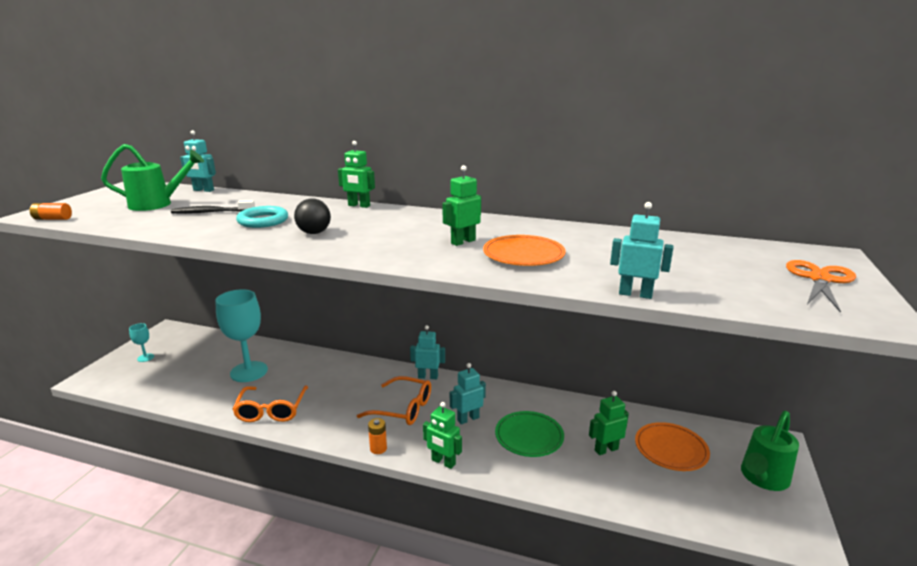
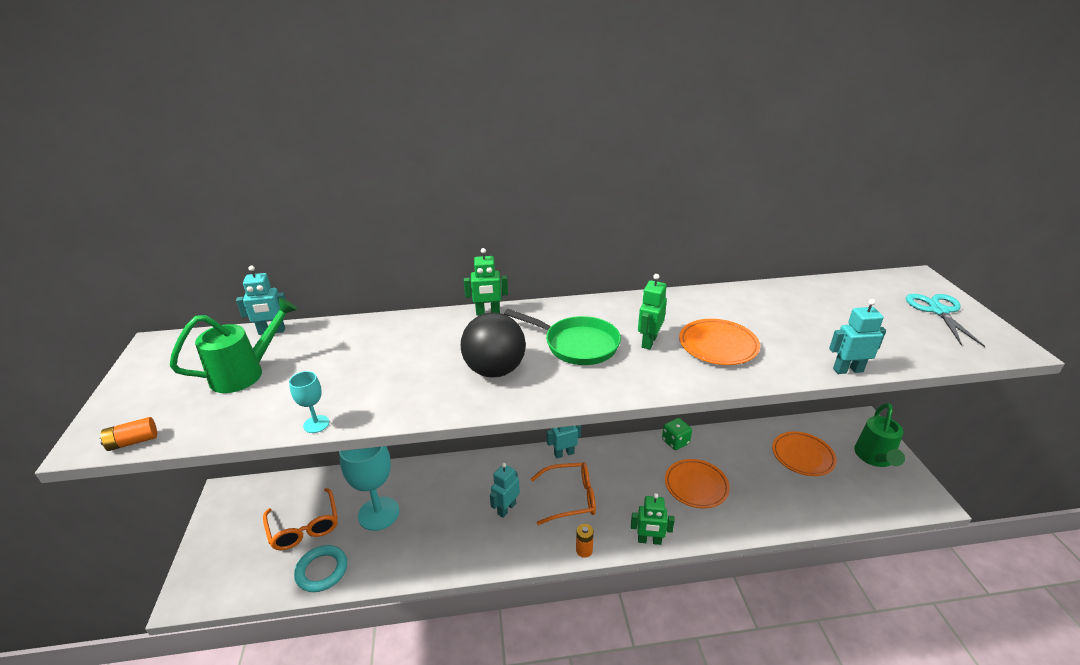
camera: 25 degrees left, 10 degrees up
(145, 357) = (235, 540): turquoise goblet -> turquoise goblet (316, 424)
(211, 212) = (335, 369): black toothbrush -> none
(263, 221) = (415, 366): turquoise ring -> turquoise ring (322, 570)
(271, 410) = (445, 550): orange glasses -> orange glasses (304, 526)
(314, 233) = (495, 370): black ball -> black ball, size x1.63
(399, 232) = (576, 344): none -> green pan
(468, 419) = (634, 487): turquoise robot -> turquoise robot (506, 509)
(529, 437) = (696, 486): green plate -> orange plate
(540, 398) = (675, 442): none -> green dice
(606, 449) = (760, 475): green robot -> none
(819, 279) = (938, 311): orange scissors -> turquoise scissors

